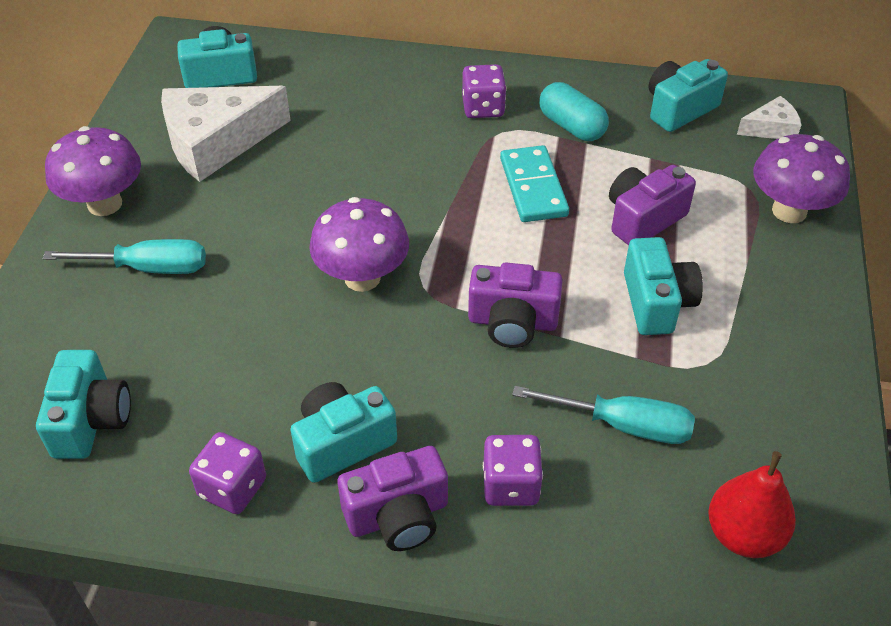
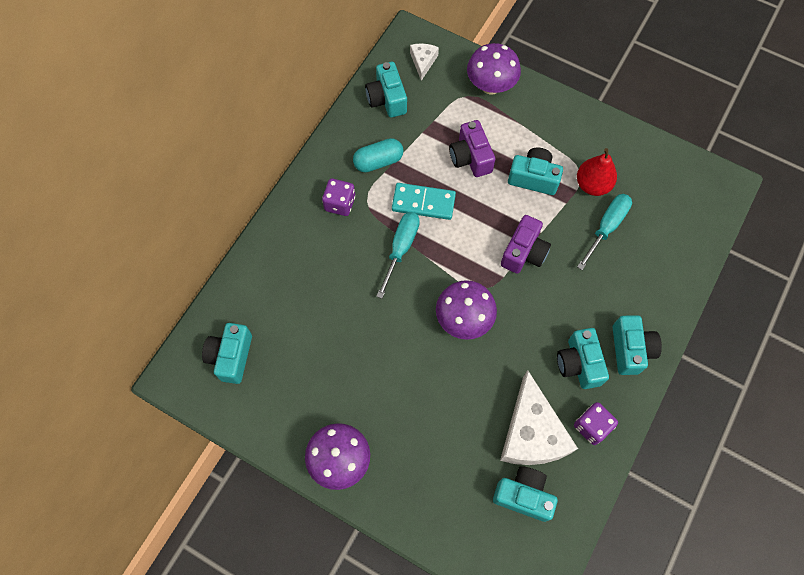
camera: 70 degrees left, 20 degrees up
(148, 268) = (411, 442): turquoise screwdriver -> turquoise screwdriver (401, 249)
(216, 142) = (305, 375): white cheese -> white cheese (531, 432)
(398, 515) = (630, 349): purple camera -> turquoise camera
(510, 485) = (627, 291): purple dice -> none
(743, 534) = (680, 203): red pear -> red pear (592, 185)

